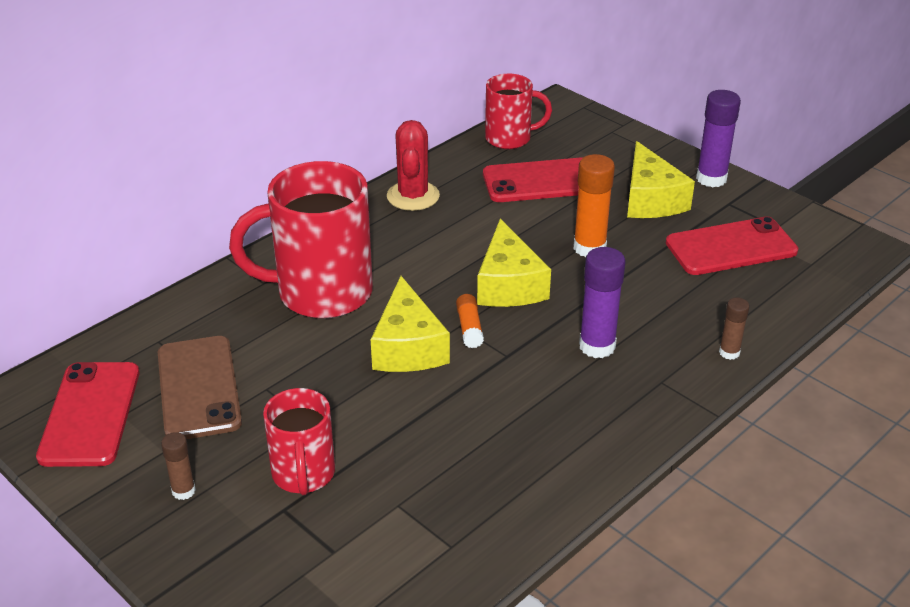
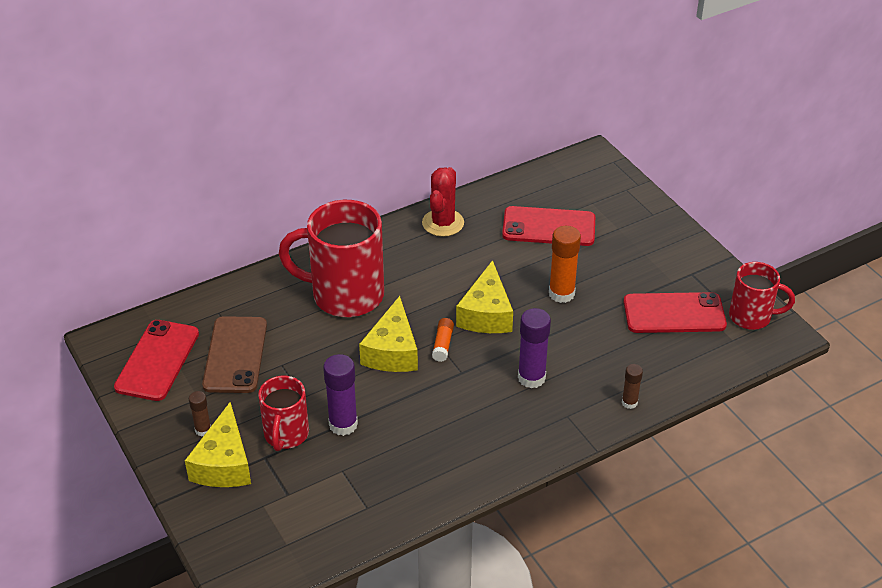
camera: 15 degrees right, 5 degrees up
(510, 138) = (540, 182): red mug -> red mug (751, 317)
(650, 199) = (629, 259): yellow cheese -> yellow cheese (224, 463)
(711, 179) = (688, 248): purple glue stick -> purple glue stick (343, 424)

